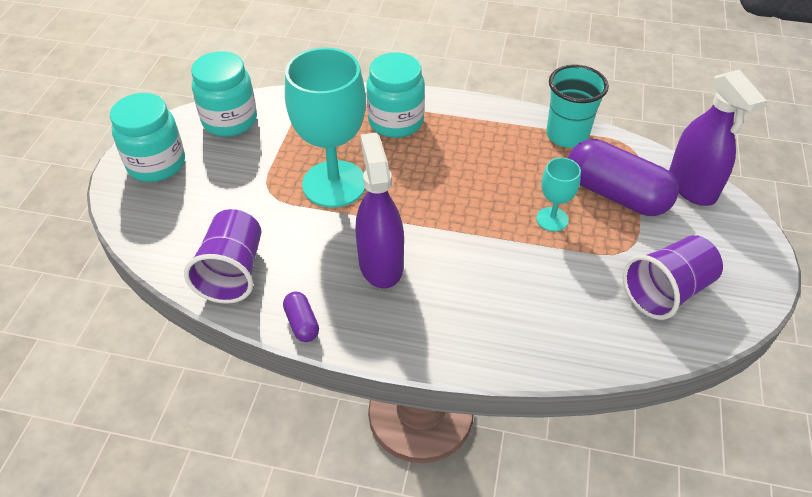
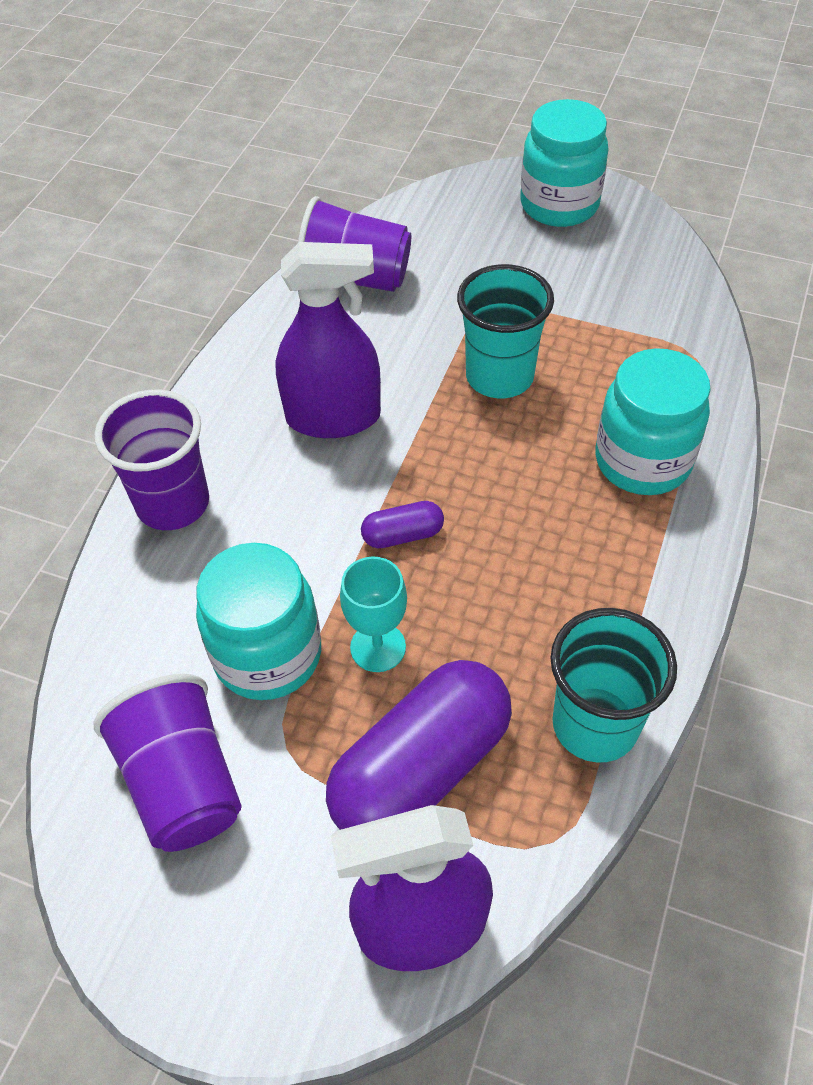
camera: 100 degrees right, 5 degrees up
(230, 121) = (648, 269): turquoise jar -> turquoise jar (268, 655)
(302, 323) = (257, 337): purple capsule -> purple capsule (402, 535)
(334, 184) = (499, 377): turquoise goblet -> turquoise cup
(475, 342) = (173, 503): none -> purple cup

